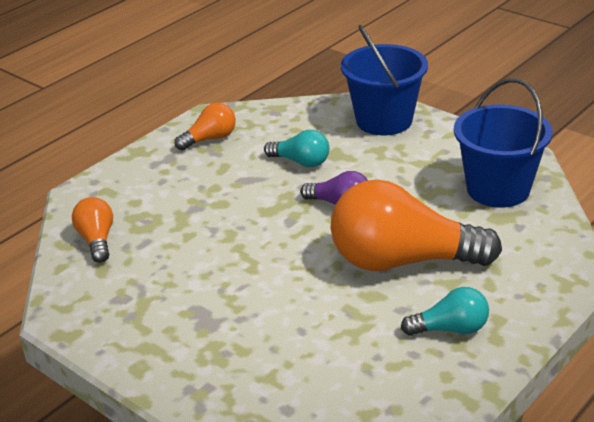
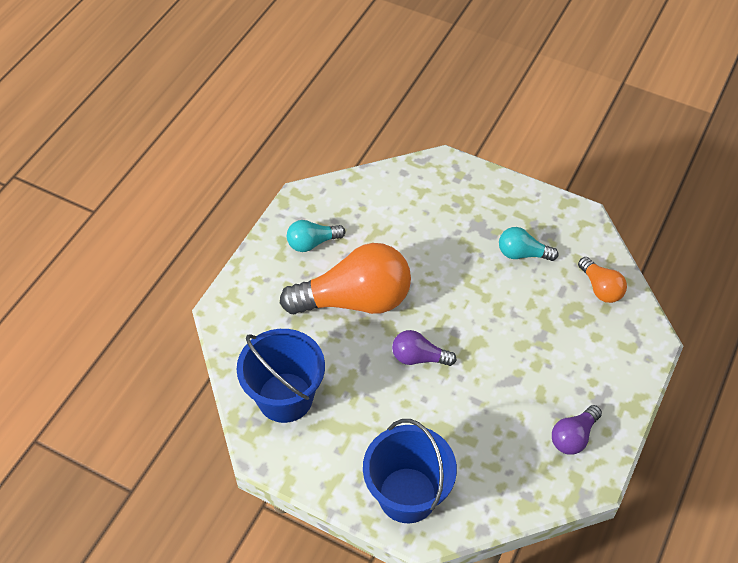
camera: 165 degrees right, 20 degrees up
(210, 139) = (573, 436): orange light bulb -> purple light bulb
(301, 162) = (471, 412): turquoise light bulb -> turquoise light bulb (522, 254)

